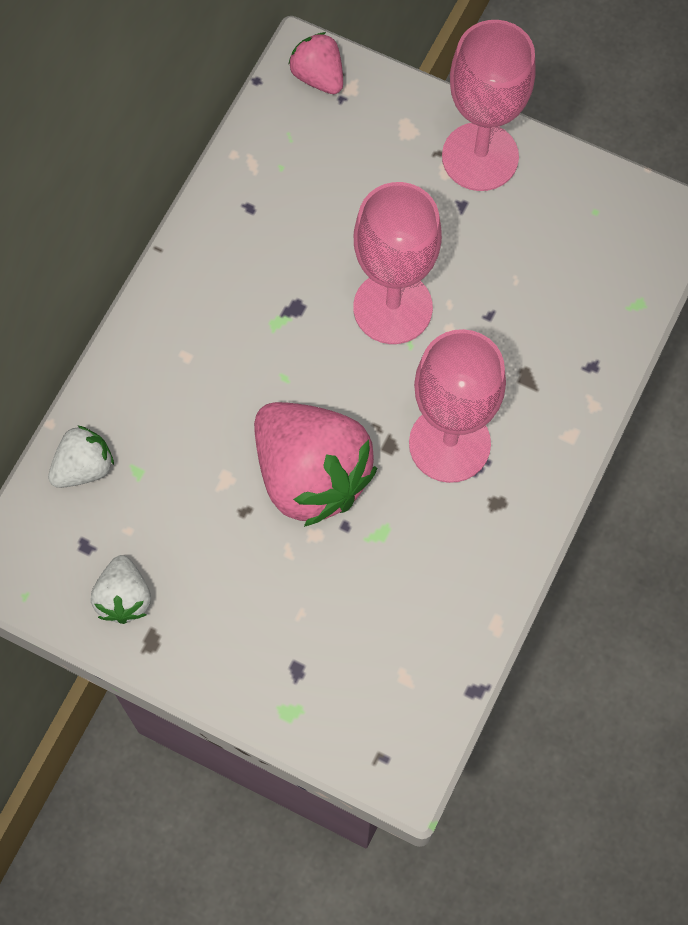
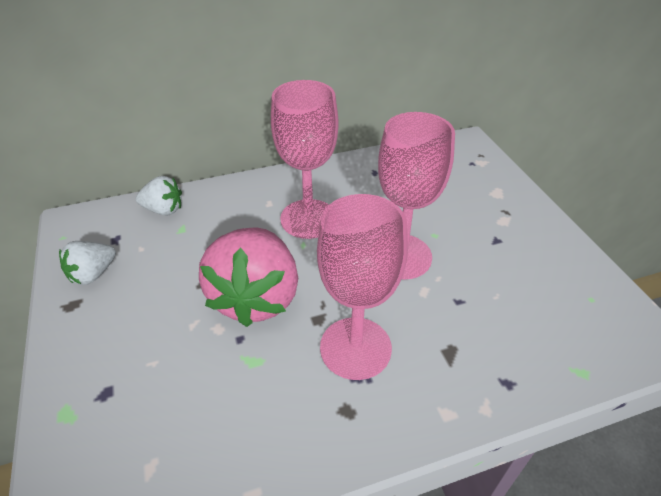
camera: 45 degrees right, 25 degrees down
(318, 77) = (468, 150): pink strawberry -> none
(480, 157) = (531, 227): pink goblet -> pink goblet (308, 219)

